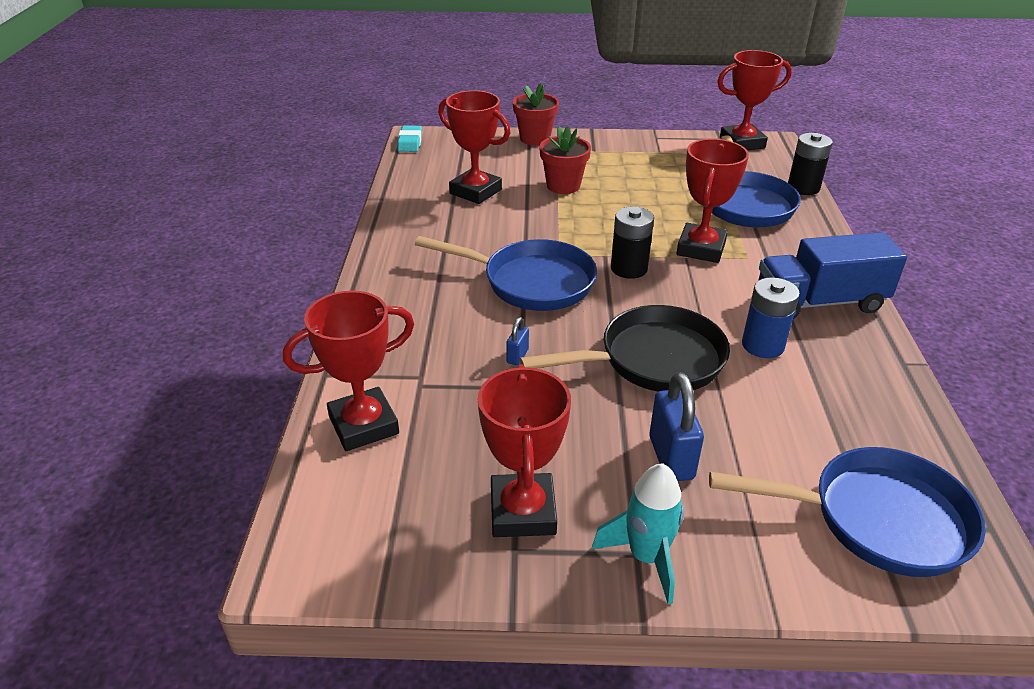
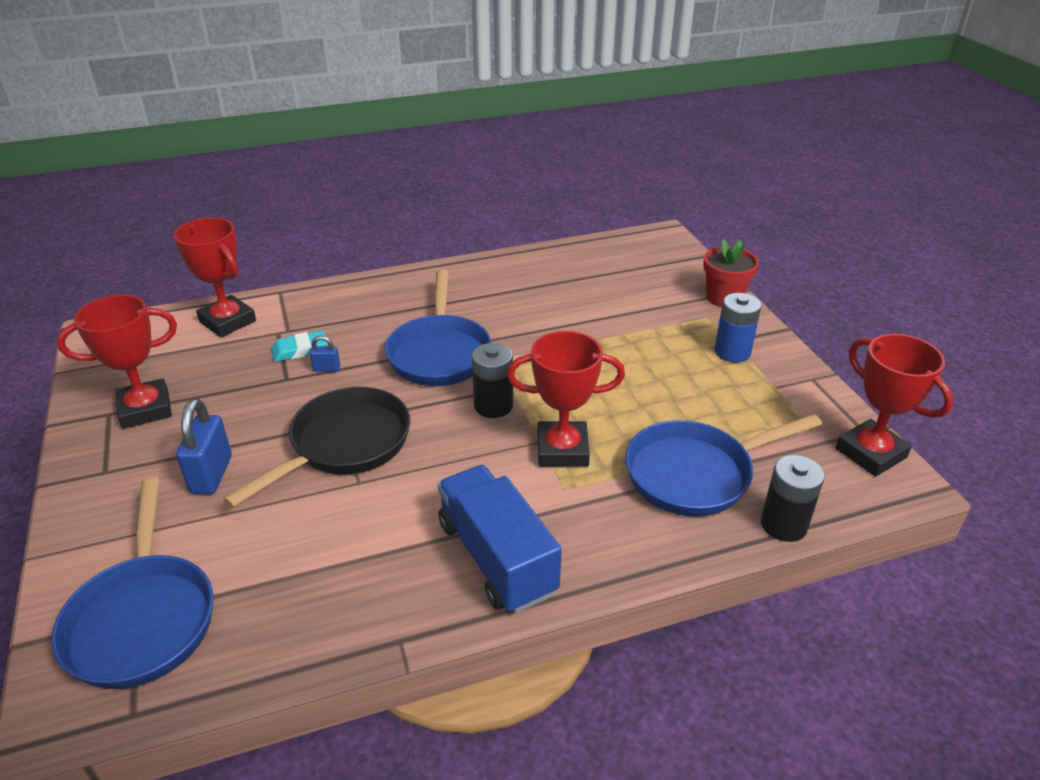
camera: 70 degrees right, 0 degrees up
(410, 142) = (648, 235): turquoise eraser -> turquoise eraser (299, 350)
(475, 191) = (581, 290): red trophy -> none
(563, 186) = (632, 336): red flower pot -> none
(646, 557) = (100, 477): turquoise rocket -> none
(653, 360) = (344, 445): black pan -> black pan turned 105 degrees counterclockwise
(671, 458) = (211, 475): blue padlock -> blue padlock turned 60 degrees counterclockwise
(763, 345) = (393, 517): blue battery -> blue battery (732, 352)

